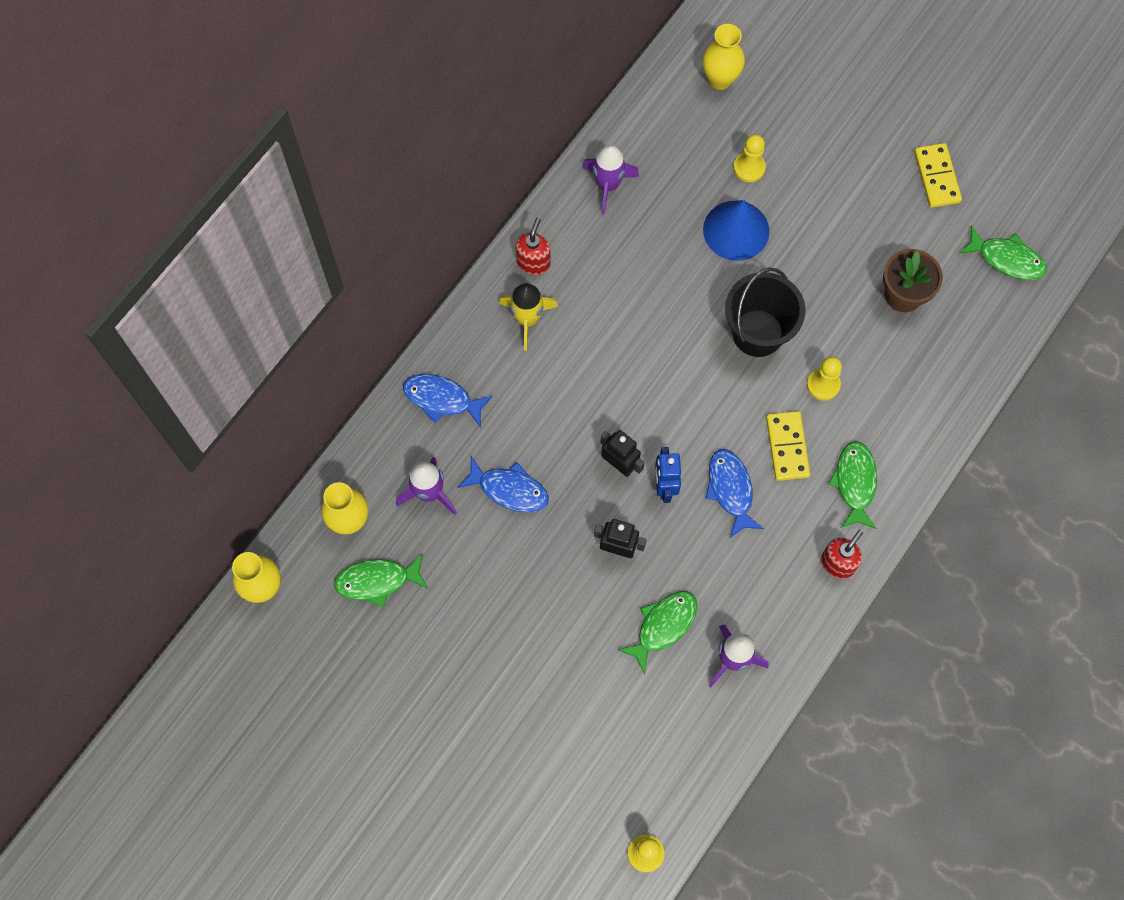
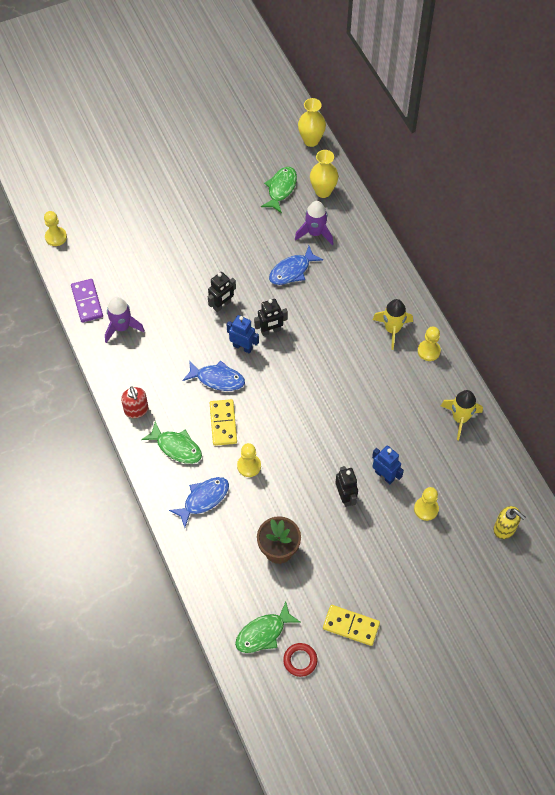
camera: 120 degrees right, 10 degrees down
(442, 399) = (368, 264): blue fish -> blue fish (203, 499)
(533, 262) = (428, 351): red soap dispenser -> yellow pawn
(608, 185) = (460, 418): purple rocket -> yellow rocket
(663, 626) = (164, 304): green fish -> none
(720, 79) = (504, 529): yellow vase -> yellow soap dispenser
(722, 734) = (87, 302): none -> purple domino
(736, 230) = (384, 475): blue cone -> blue robot
(757, 333) = (306, 448): black bucket -> none
(787, 447) = (223, 423): yellow domino -> yellow domino turned 60 degrees clockwise
(791, 258) = (345, 497): none -> black robot
(1009, 207) = (300, 660): none -> red ring

